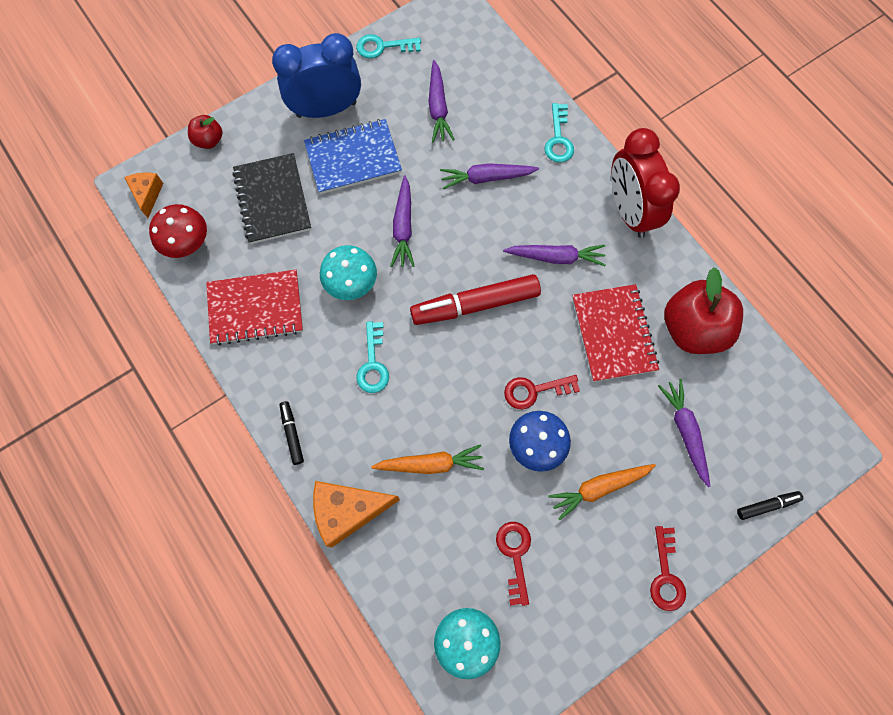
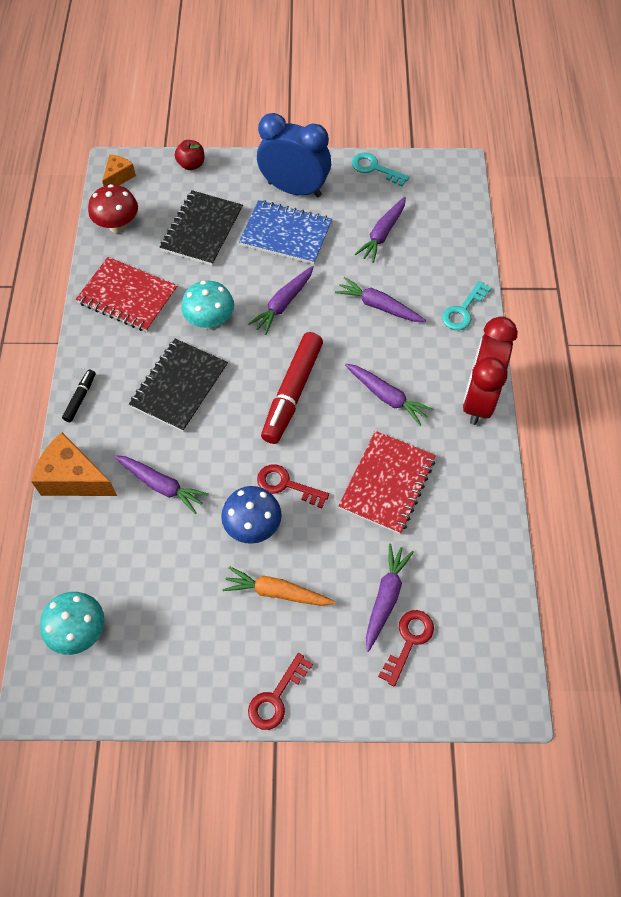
camera: 35 degrees right, 10 degrees down
(373, 363) = (179, 386): turquoise key -> black notebook
(430, 464) = (161, 485): orange carrot -> purple carrot
(475, 304) = (292, 392): red marker -> red marker turned 90 degrees counterclockwise
(515, 556) = (168, 596): red key -> red key (408, 641)
(692, 329) = (459, 522): red apple -> none
(767, 505) = (409, 704): black marker -> none

